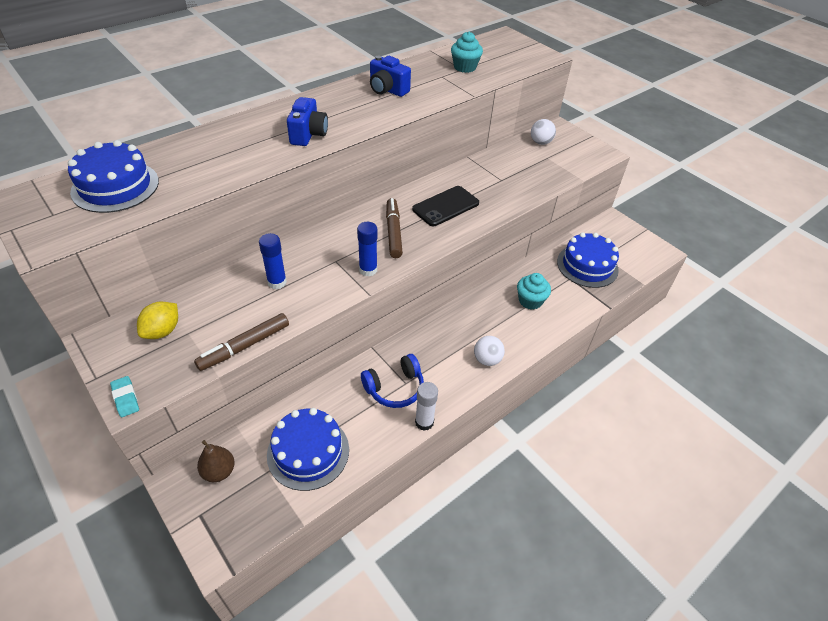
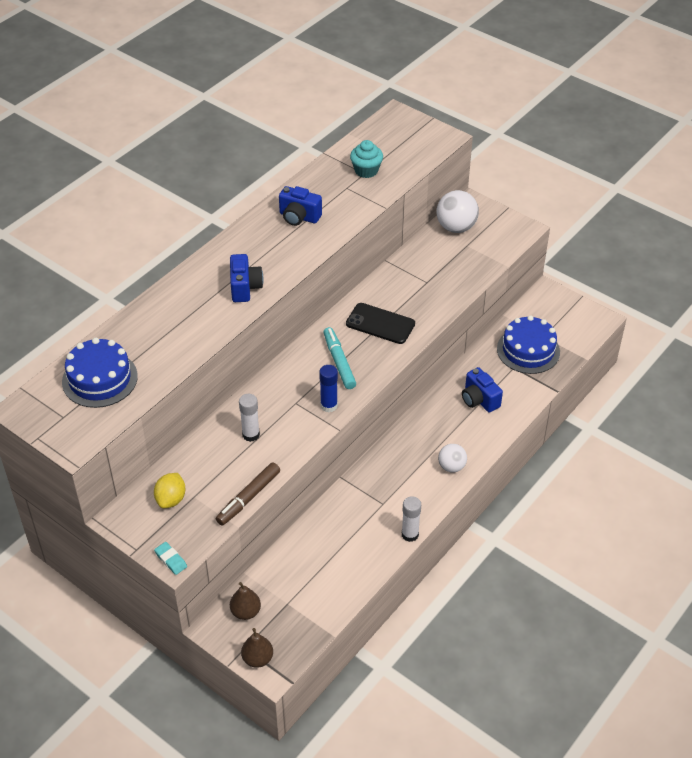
camera: 10 degrees left, 0 degrees up
(207, 532) = (257, 658): none -> brown pear
(277, 282) = (251, 435): blue glue stick -> white glue stick
(308, 452) = (316, 580): blue cake -> none
(393, 232) = (339, 362): brown marker -> turquoise marker
(395, 388) = (374, 510): blue headphones -> none
(445, 206) = (380, 324): black phone -> black phone turned 75 degrees clockwise
(530, 301) = (479, 400): turquoise cupcake -> blue camera
(540, 142) = (456, 227): white ball -> white ball, size x1.61

